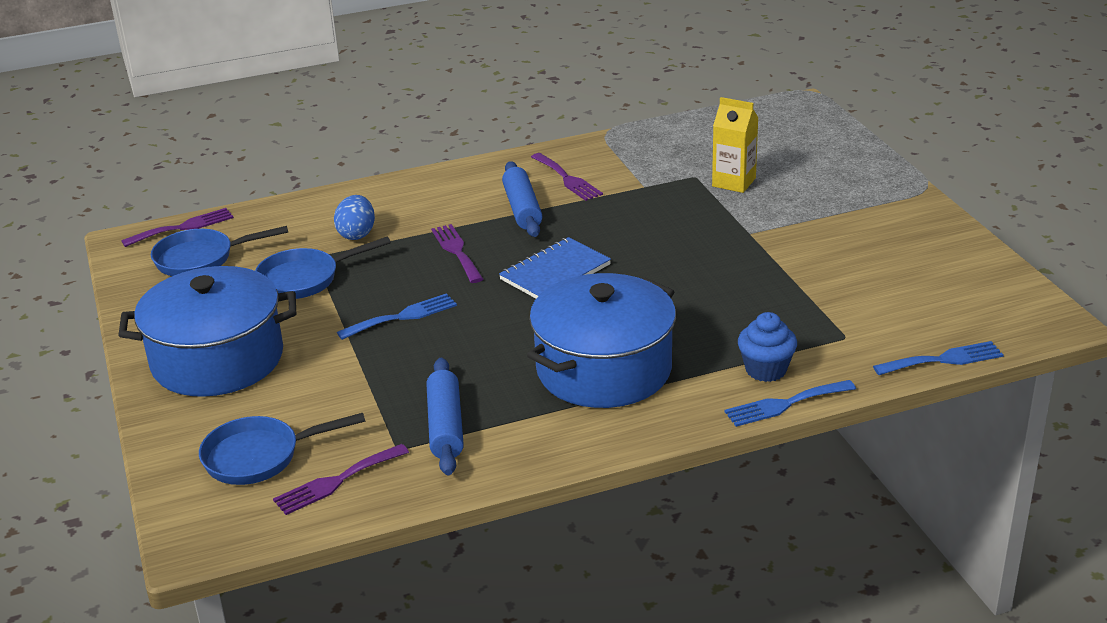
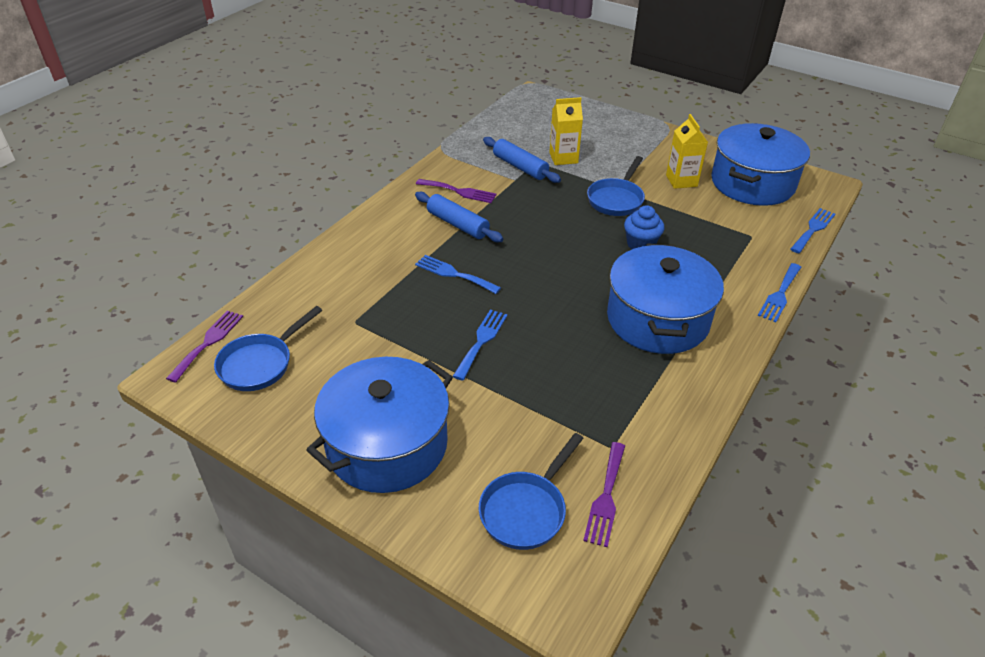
camera: 40 degrees left, 10 degrees up
(305, 279) = (370, 343): blue pan -> blue pan (616, 199)
(357, 234) = (363, 290): blue egg -> none
(445, 426) = (619, 412): blue rolling pin -> blue rolling pin (520, 167)
(456, 251) = (454, 274): purple fork -> blue fork
(555, 272) = (539, 262): blue notebook -> none
(766, 370) = (741, 276): blue cupcake -> blue cupcake (640, 244)
(847, 251) = (681, 181): none -> yellow carton
(941, 285) = (752, 183): none -> blue pot

